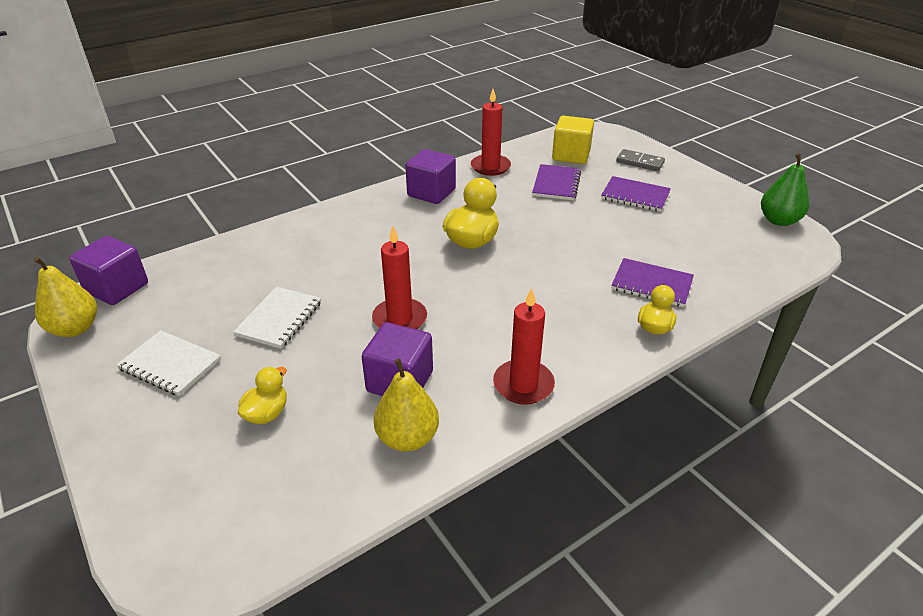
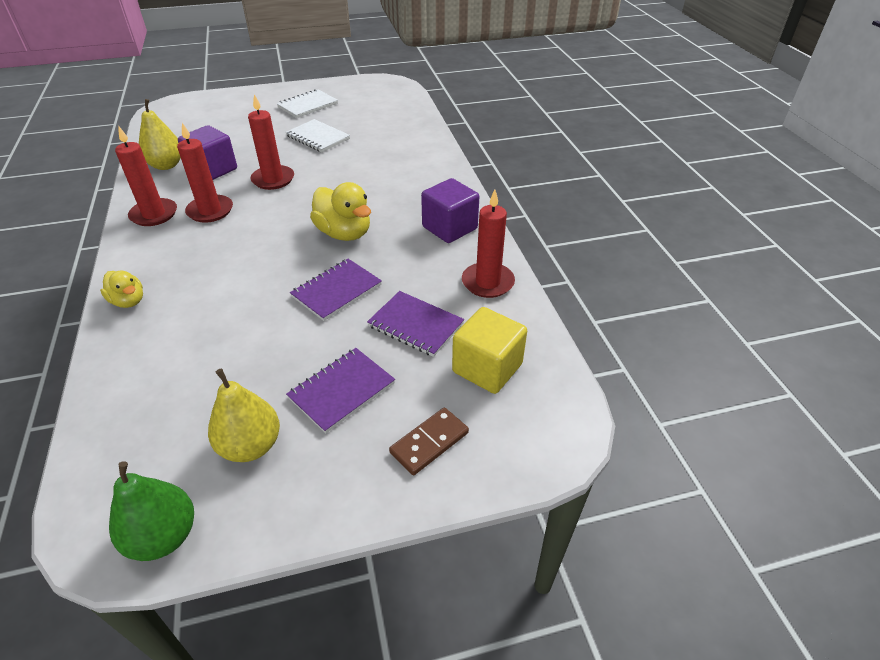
camera: 110 degrees right, 5 degrees up
(75, 328) = (368, 82): yellow pear -> yellow pear (251, 446)
(117, 288) = (400, 92): purple cube -> none
(267, 413) = (237, 128): yellow duck -> none
(489, 341) = (210, 211): none -> red candle
(640, 162) = (429, 442): grey domino -> brown domino
(652, 284) = (178, 325): purple notebook -> purple notebook (336, 291)

